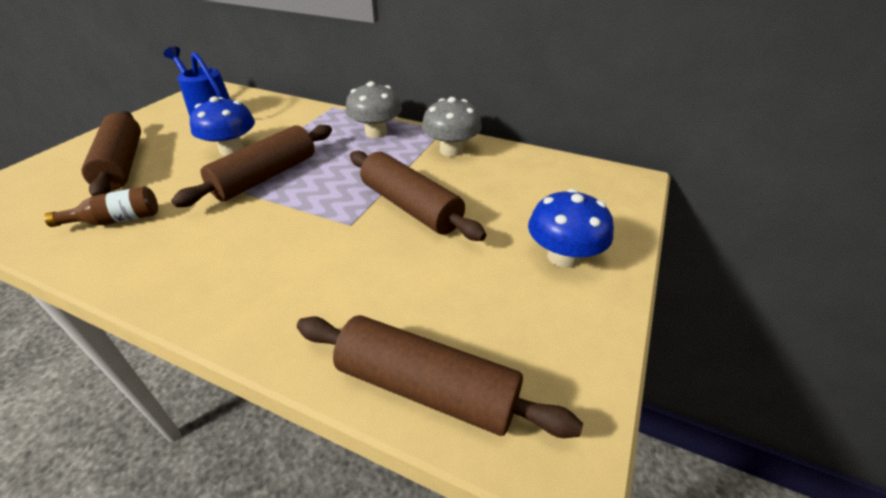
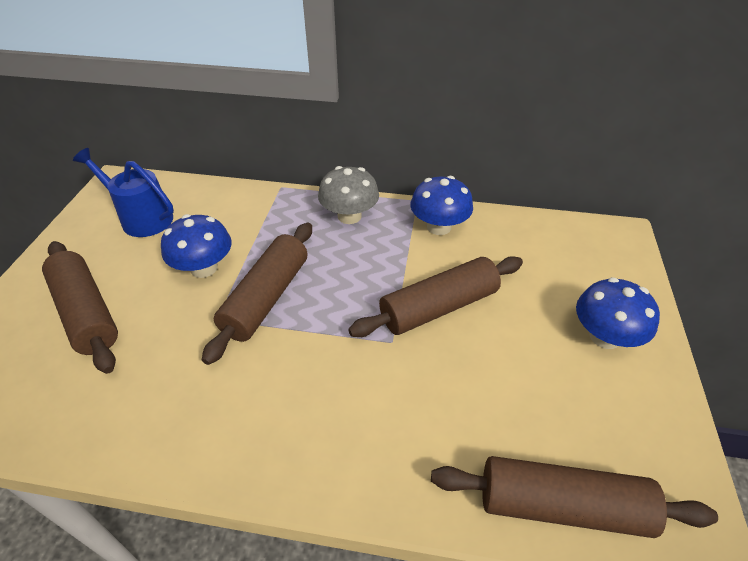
camera: 15 degrees left, 5 degrees up
(117, 220) = (137, 391): brown bottle -> none
(411, 207) = (438, 307): brown rolling pin -> brown rolling pin turned 60 degrees counterclockwise
(451, 150) = (439, 227): grey mushroom -> blue mushroom

